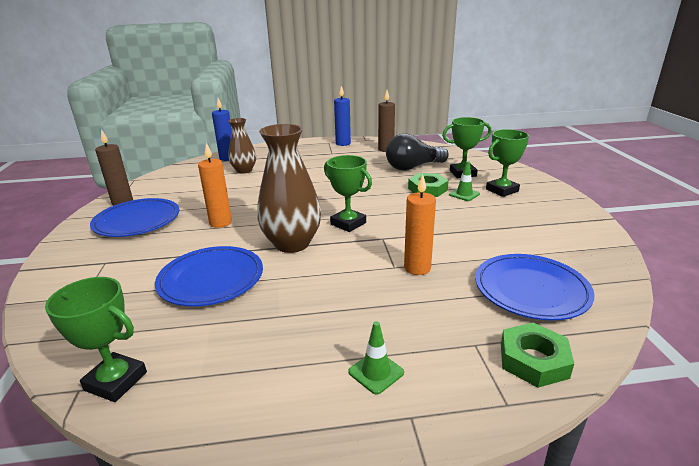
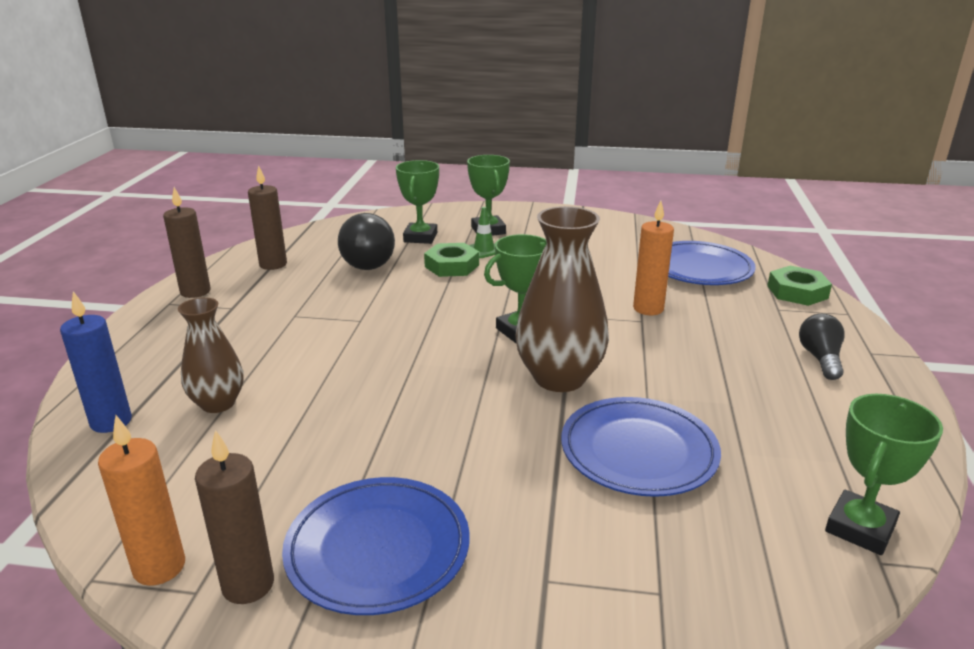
camera: 75 degrees left, 0 degrees up
(220, 223) = (453, 439): orange candle -> orange candle (159, 567)
(343, 143) = (195, 292): blue candle -> brown candle
(376, 372) = (820, 359): green traffic cone -> black light bulb

